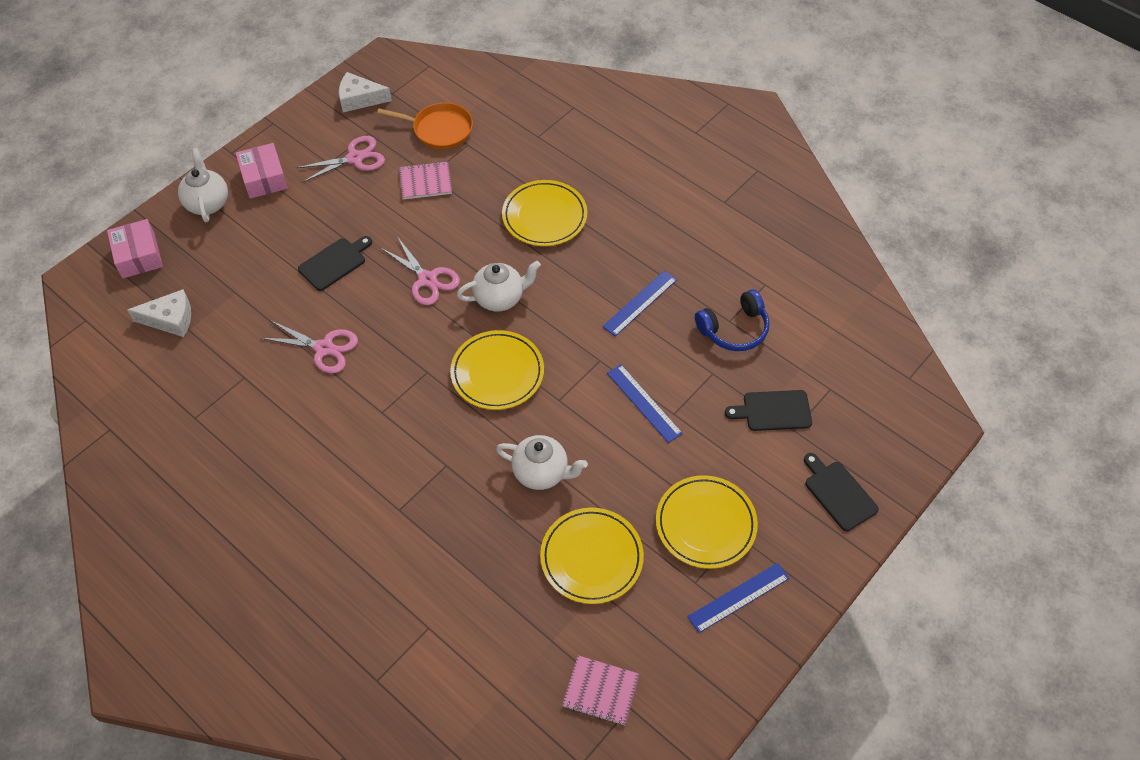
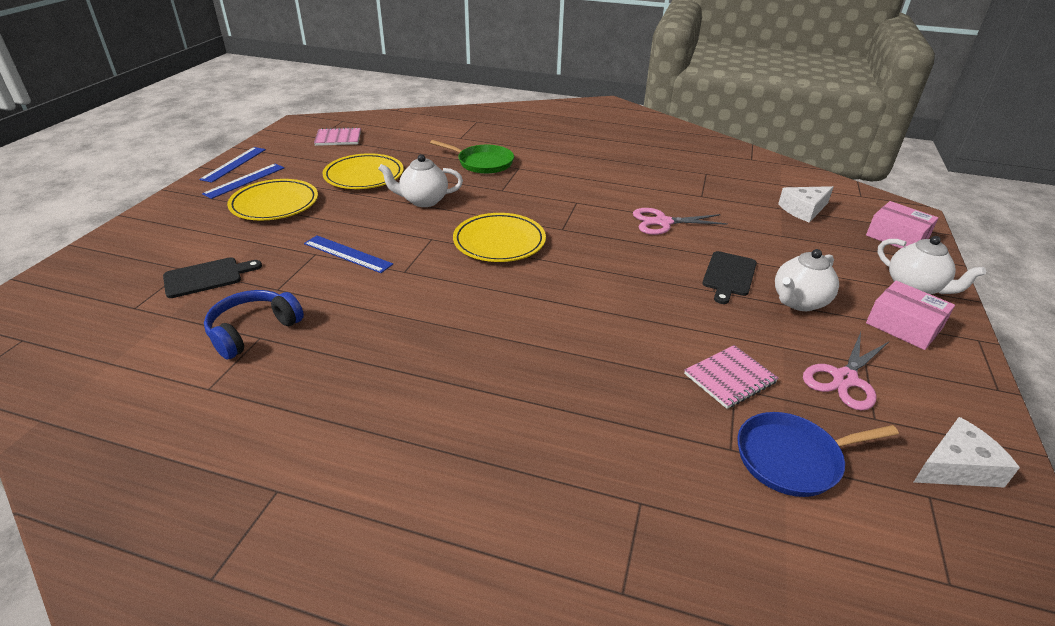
camera: 155 degrees right, 20 degrees down
(427, 279) = (626, 287): pink scissors -> none
(434, 539) = (483, 163): none -> green pan
(439, 129) = (792, 458): orange pan -> blue pan
(500, 298) = (538, 291): white teapot -> white teapot (799, 302)
(544, 216) = (545, 383): yellow plate -> none
(640, 303) = (377, 326): blue ruler -> blue ruler (234, 164)
(838, 493) = (145, 241): black cutting board -> none

